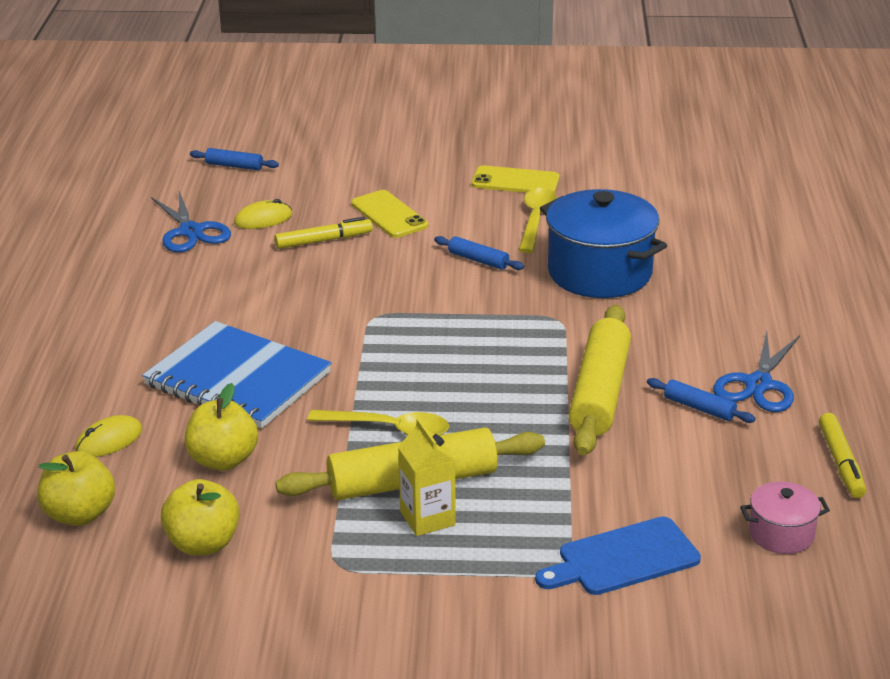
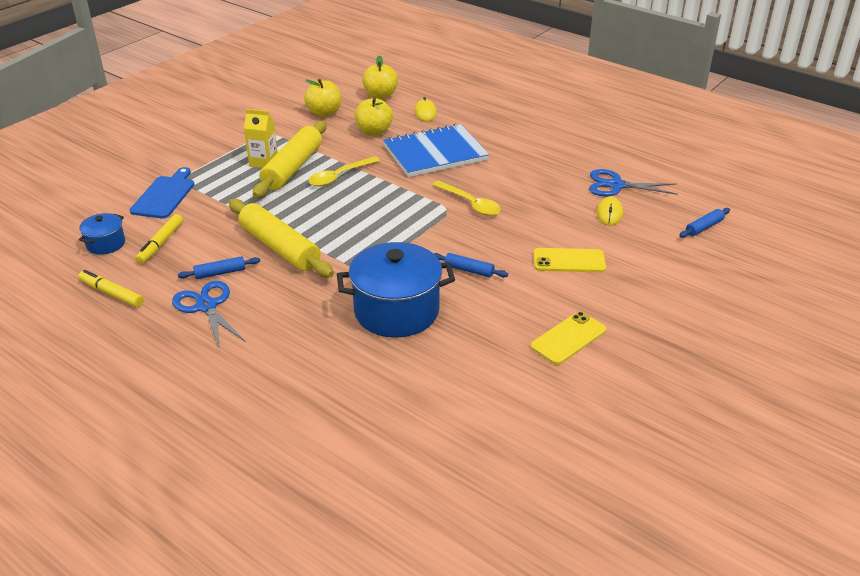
camera: 125 degrees right, 5 degrees up
(323, 240) = (557, 224): yellow marker -> yellow marker (161, 243)
(478, 260) = (469, 270): blue rolling pin -> blue rolling pin turned 45 degrees clockwise
(536, 219) = (498, 319): yellow spoon -> yellow spoon (470, 204)
(781, 534) = (106, 244): pink pot -> blue pot

